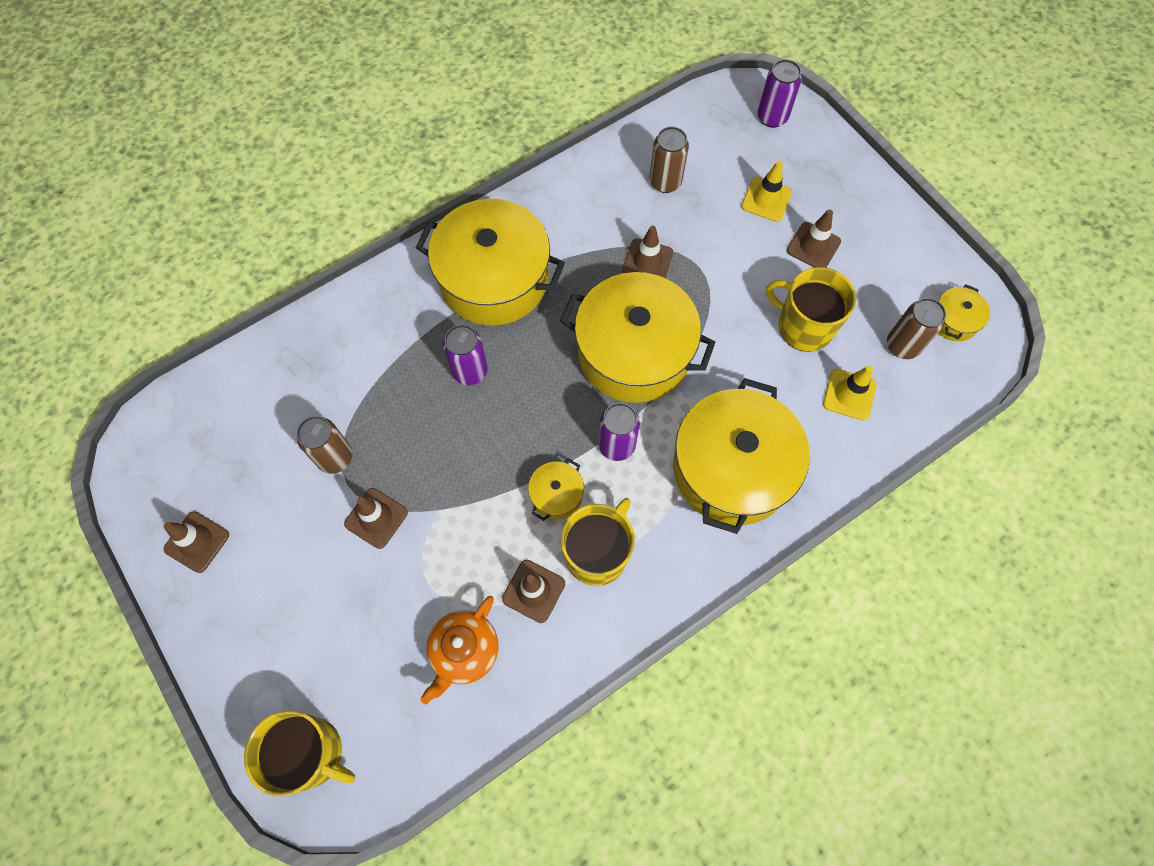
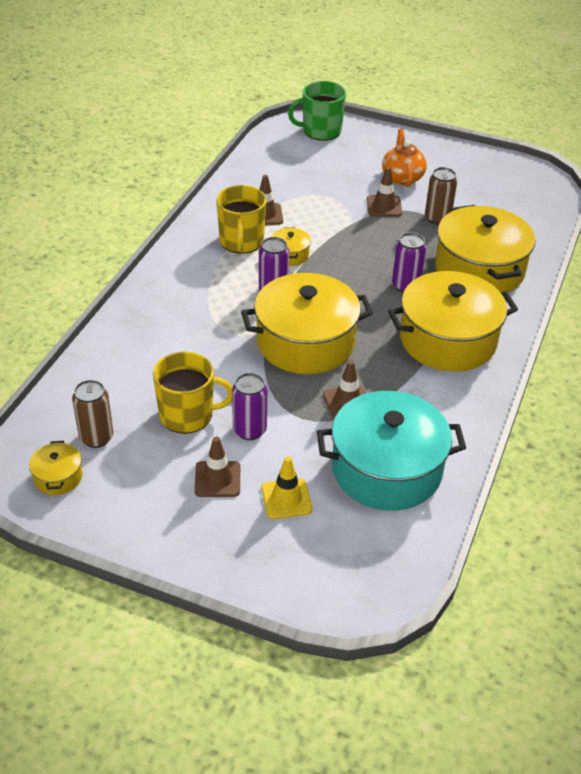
camera: 145 degrees right, 25 degrees down
(197, 542) = (465, 164): brown traffic cone -> none
(311, 753) = (320, 131): yellow mug -> green mug
(464, 652) = (280, 182): orange teapot -> orange teapot (402, 177)
(665, 182) = (386, 469): brown can -> turquoise pot
(732, 469) = (185, 310): yellow pot -> yellow pot (479, 269)
(772, 117) = (338, 583): purple can -> purple can (249, 430)
(849, 394) = (124, 386): yellow traffic cone -> none

